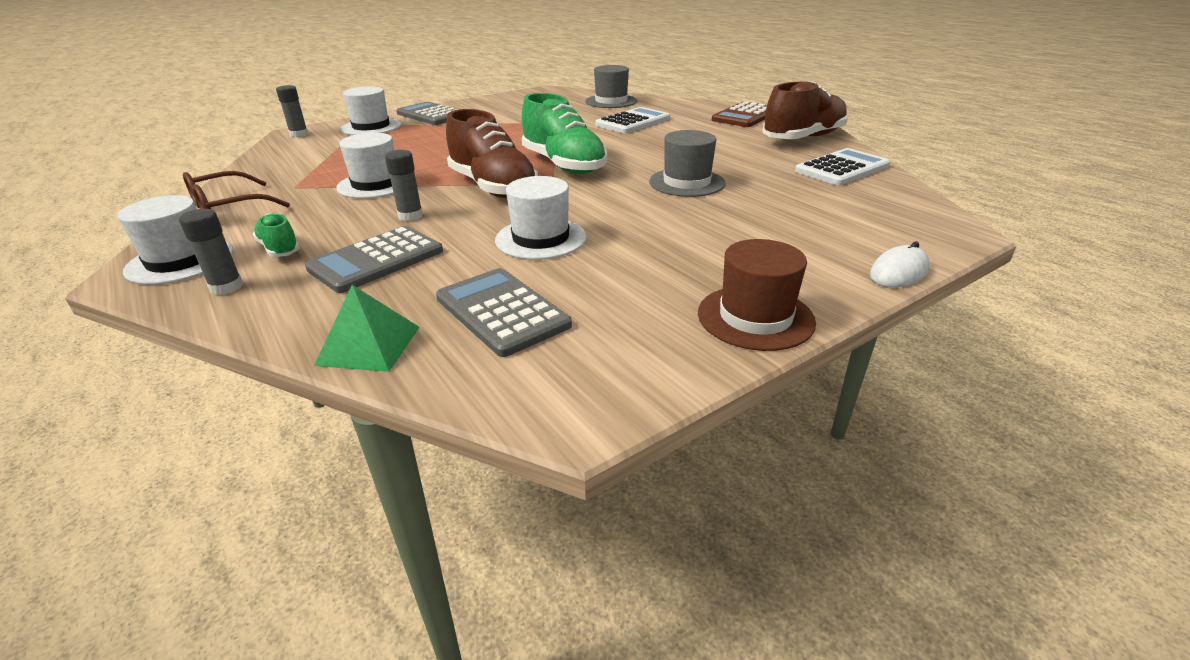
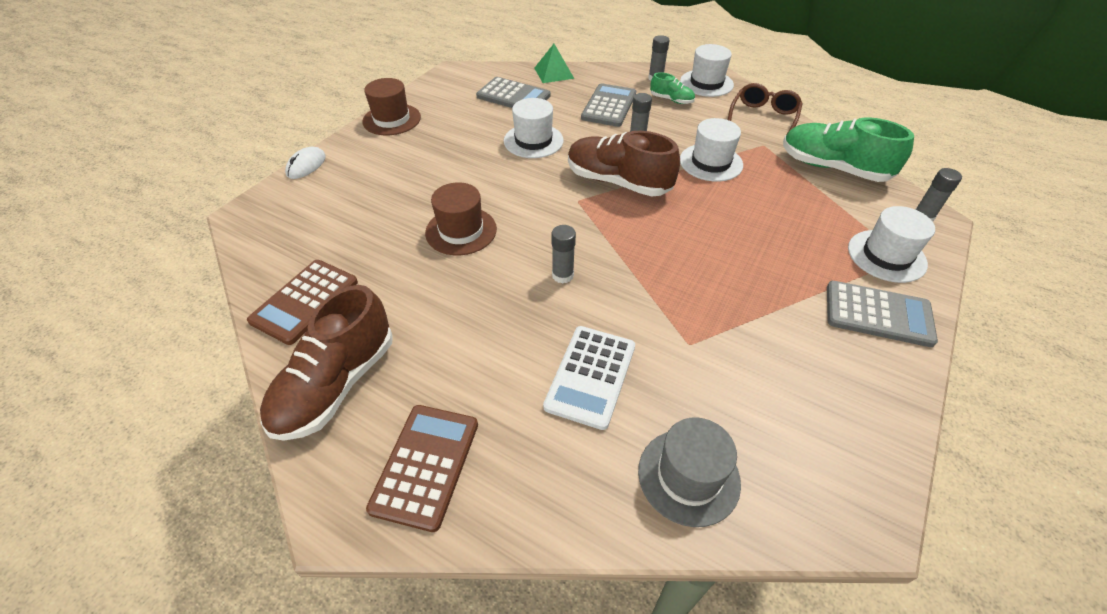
camera: 155 degrees right, 15 degrees up
(563, 165) = (591, 231): green shoe -> green shoe (833, 168)
(613, 150) = (562, 275): none -> grey glue stick
(686, 182) = (461, 231): grey hat -> brown hat
(842, 168) = (305, 301): white calculator -> brown calculator

